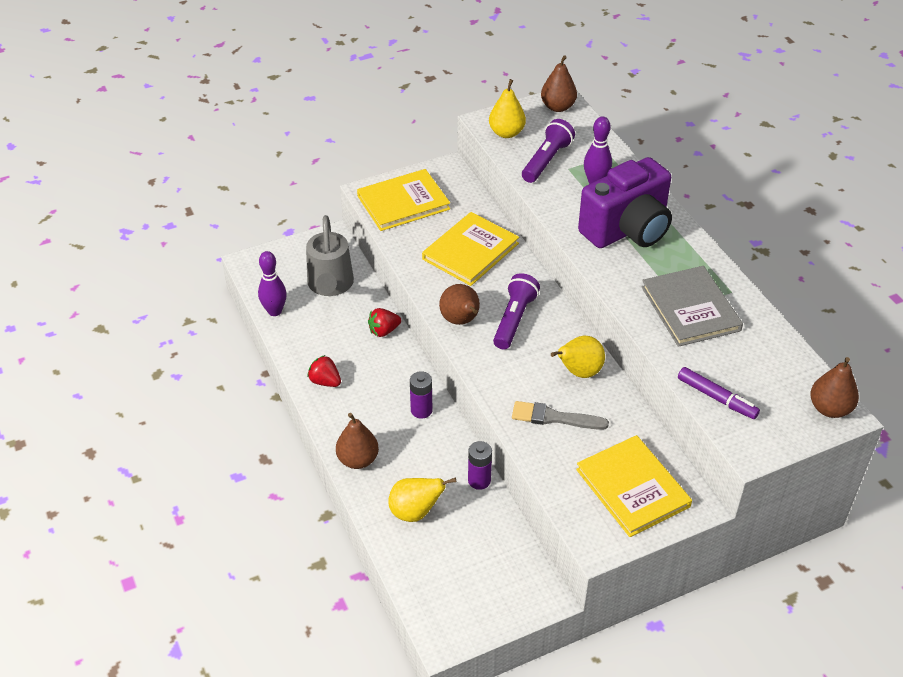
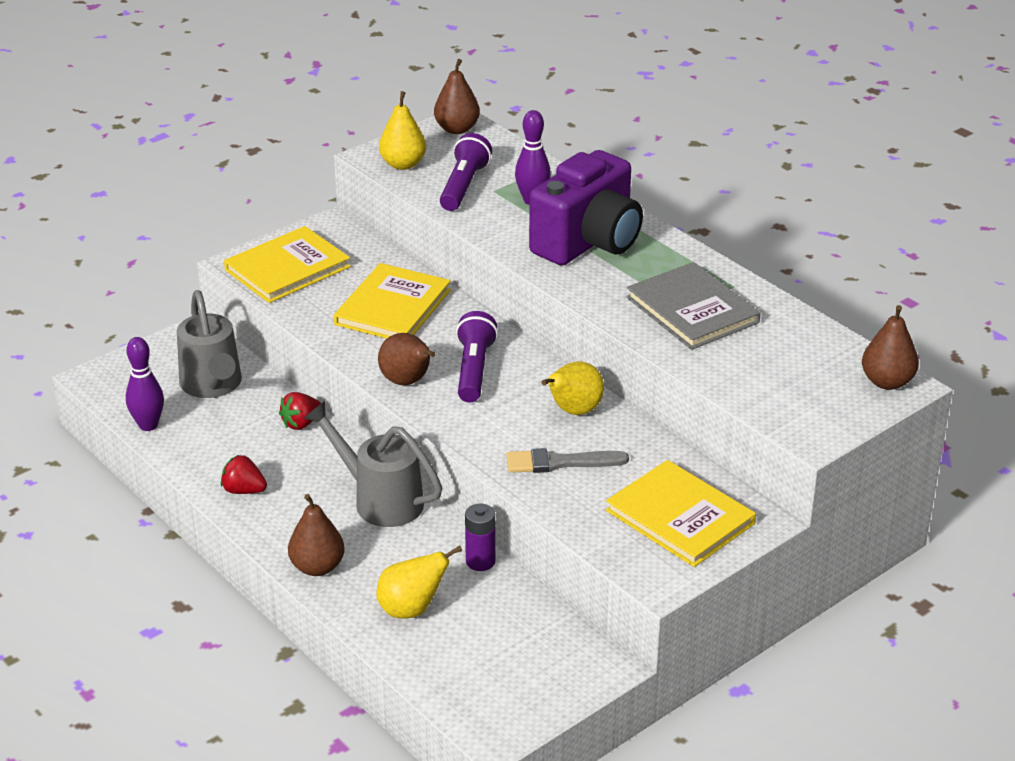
camera: 15 degrees left, 10 degrees down
(421, 410) = (380, 500): purple battery -> grey watering can
(716, 398) = (755, 393): purple marker -> none

